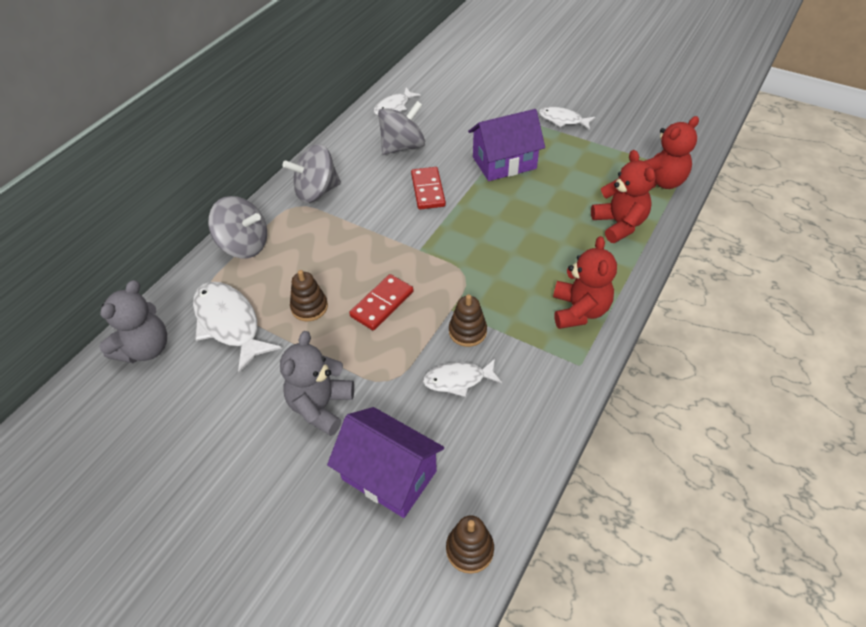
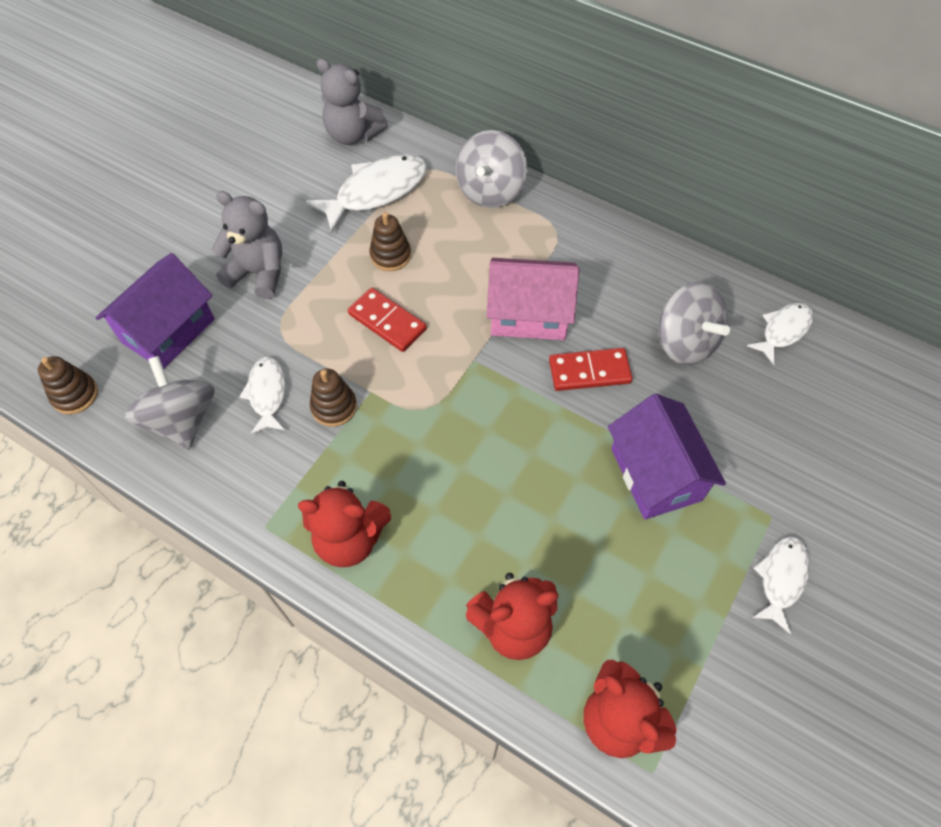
camera: 90 degrees right, 10 degrees up
(316, 192) = (584, 249): grey spinning top -> grey spinning top (182, 420)
(377, 220) = (529, 314): none -> pink house
(394, 107) = (783, 331): white fish -> white fish turned 90 degrees clockwise

